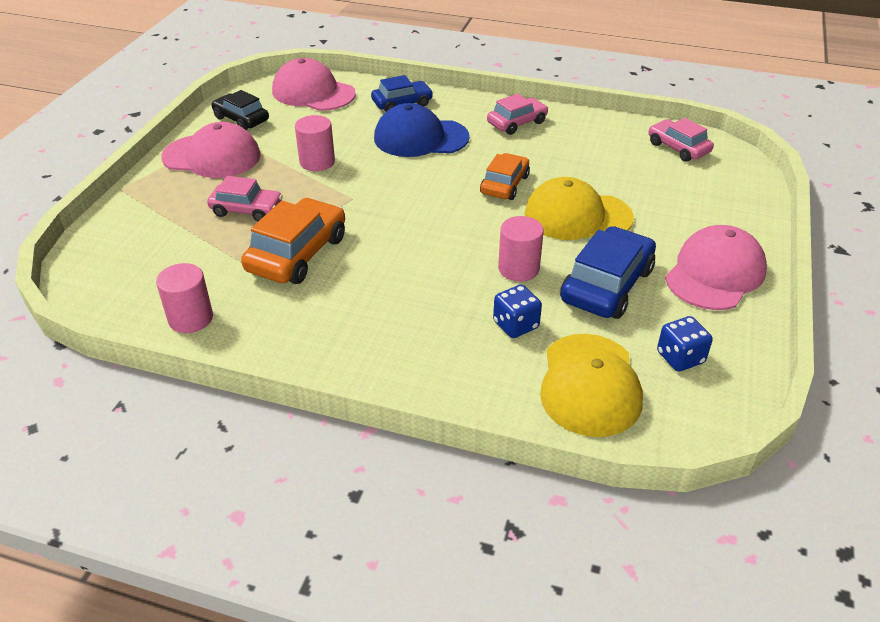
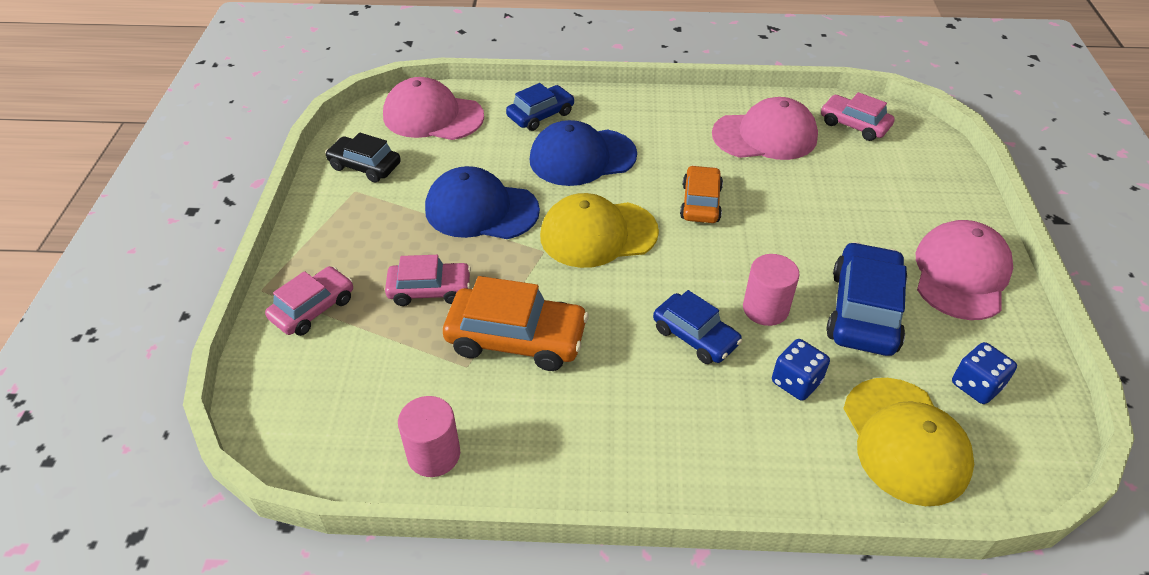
camera: 15 degrees left, 5 degrees up
(212, 156) = (354, 224): pink cap -> pink cap (765, 136)
(297, 254) = (516, 338): orange car -> orange car turned 90 degrees clockwise
(317, 162) = (481, 210): pink cylinder -> blue cap
(446, 277) = (695, 336): none -> blue car
(517, 123) = (676, 120): pink car -> pink car (313, 308)
(577, 216) = (794, 229): yellow cap -> yellow cap (598, 234)

